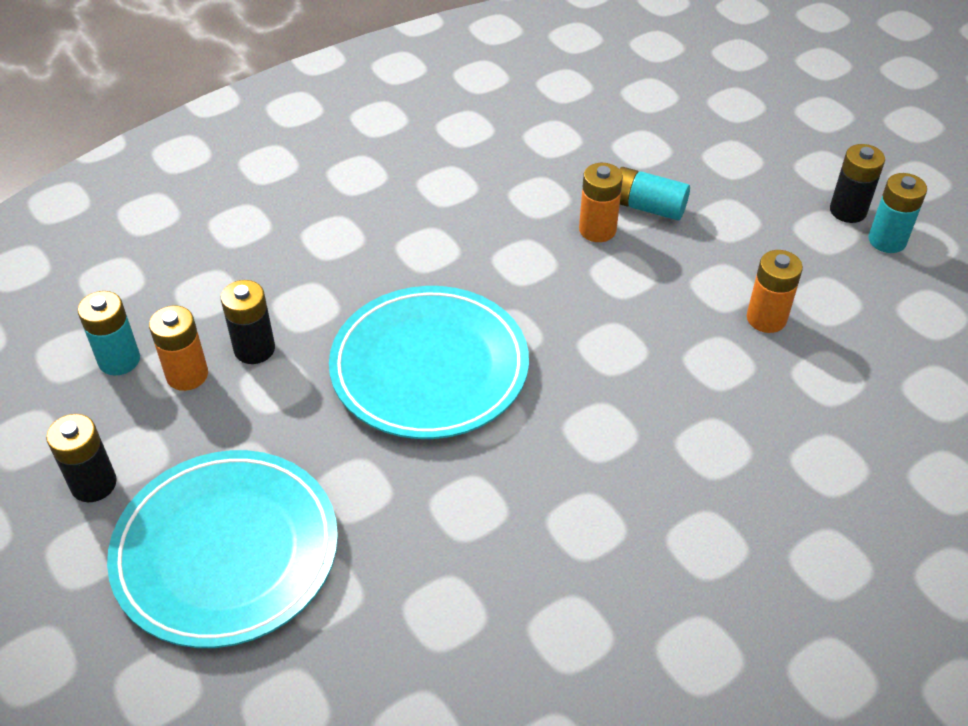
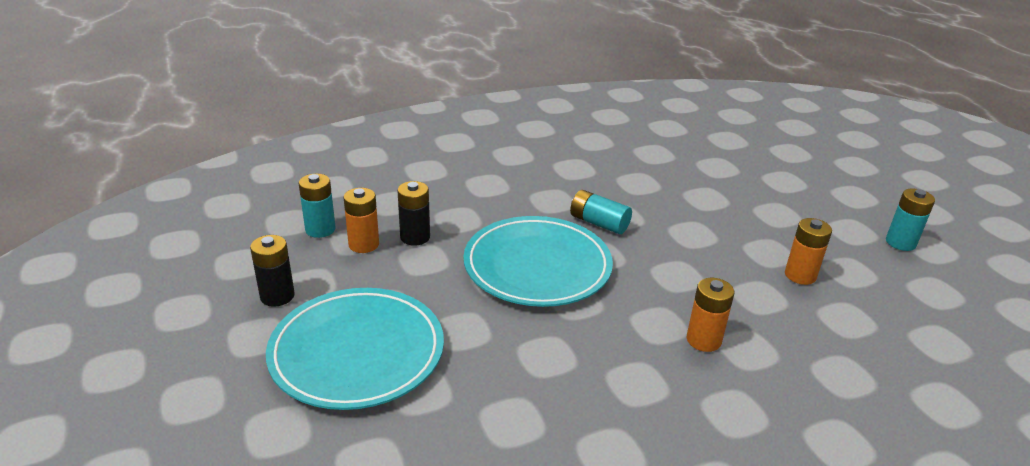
camera: 10 degrees right, 15 degrees down
(597, 230) = (677, 206): orange battery -> orange battery (703, 340)
(647, 207) = (716, 199): turquoise battery -> turquoise battery (599, 223)
(848, 211) = (870, 221): black battery -> none

